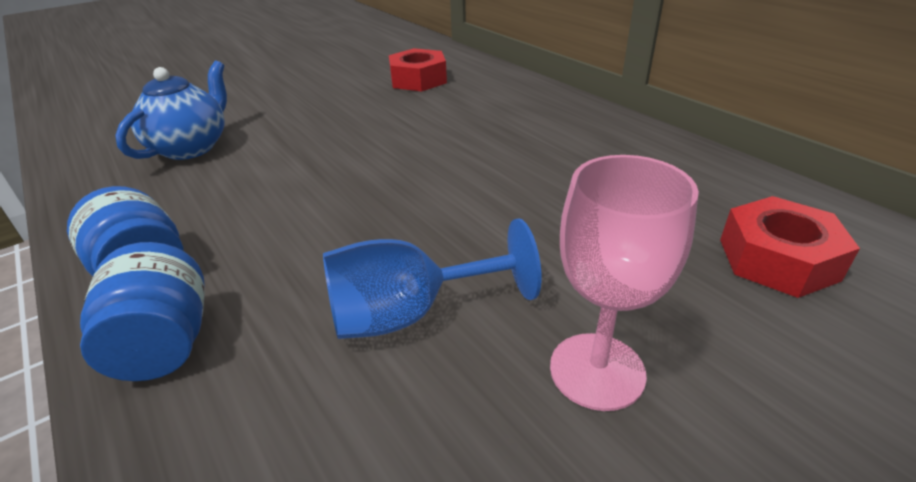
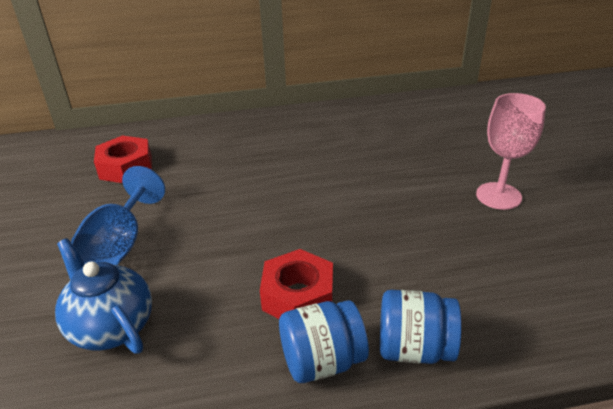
camera: 65 degrees left, 0 degrees up
(409, 314) = (435, 240): blue goblet -> blue goblet (121, 243)
(778, 259) = (450, 126): red nut -> red nut (298, 296)

